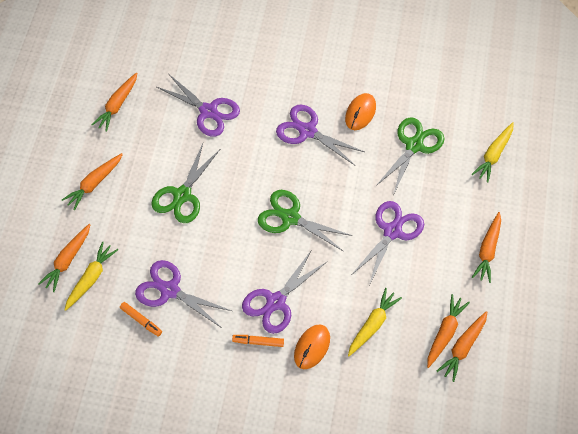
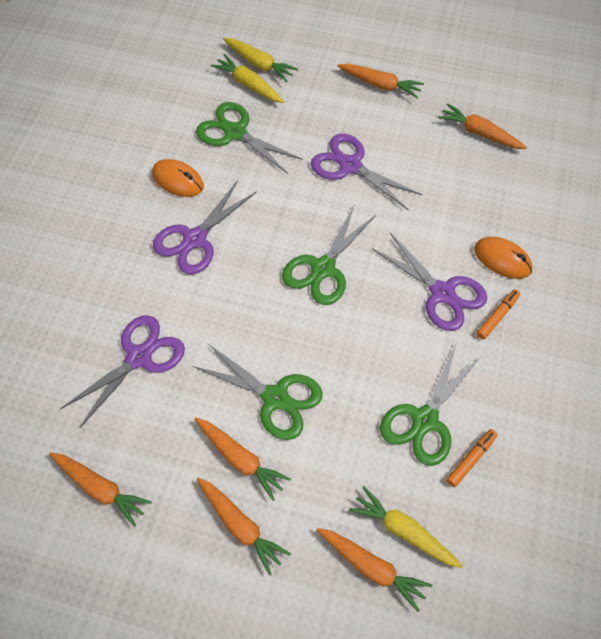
camera: 85 degrees left, 0 degrees up
(169, 290) = (425, 420): purple scissors -> green scissors
(258, 342) = (497, 316): orange marker -> orange marker turned 150 degrees counterclockwise
(372, 325) = (471, 197): yellow carrot -> yellow carrot (249, 85)
(463, 347) = (496, 120): orange carrot -> orange carrot (240, 459)

